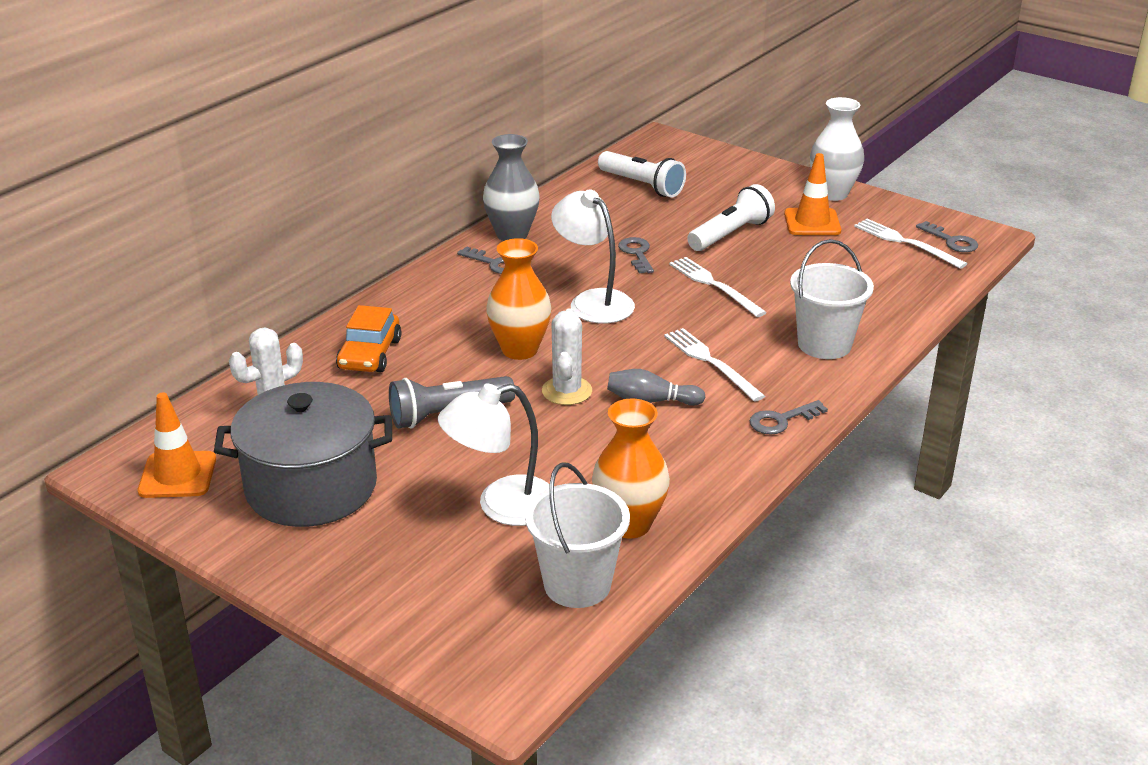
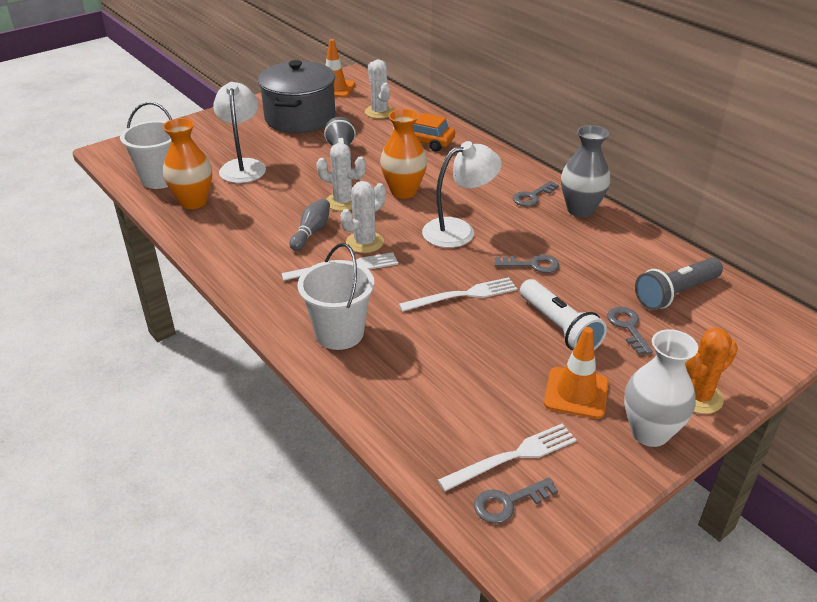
camera: 105 degrees right, 5 degrees up
(642, 185) = (675, 293): white flashlight -> grey flashlight
(652, 358) = (364, 242): none -> white cactus
(777, 177) = (698, 397): none -> orange cactus
(781, 420) = (252, 283): grey key -> grey key (628, 327)

